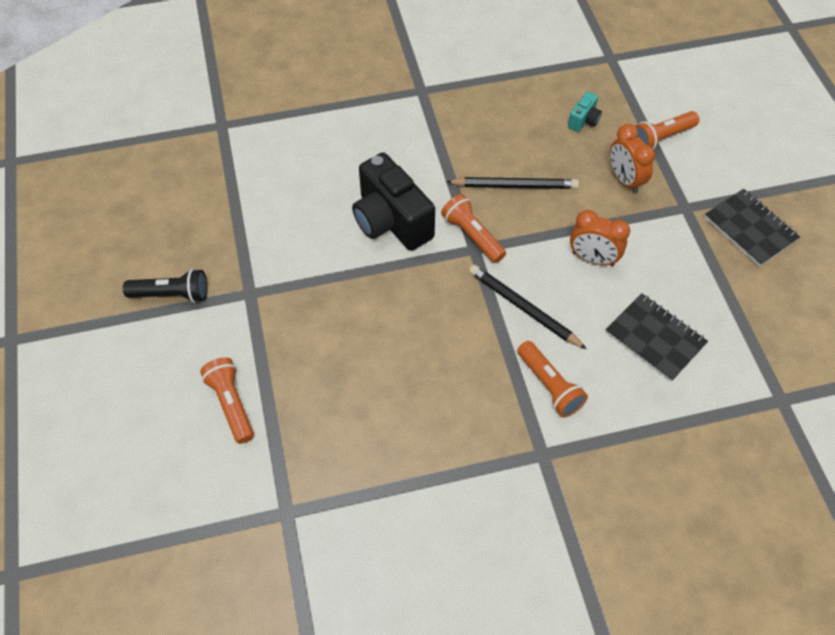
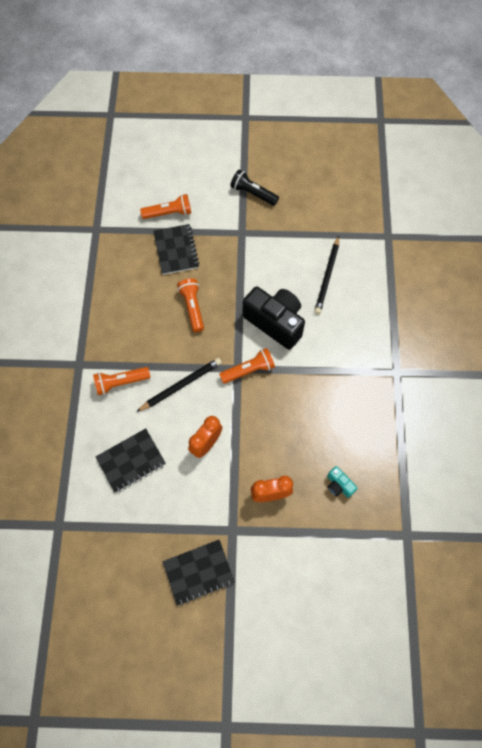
camera: 105 degrees right, 10 degrees up
(172, 294) = (253, 193): black flashlight -> black flashlight turned 105 degrees clockwise
(302, 374) = (176, 250): none -> black notebook
(391, 221) = (275, 322): black camera -> black camera turned 60 degrees clockwise
(514, 186) = (285, 411): black pencil -> black pencil (327, 277)
(661, 138) = (306, 540): orange flashlight -> orange flashlight (192, 307)

